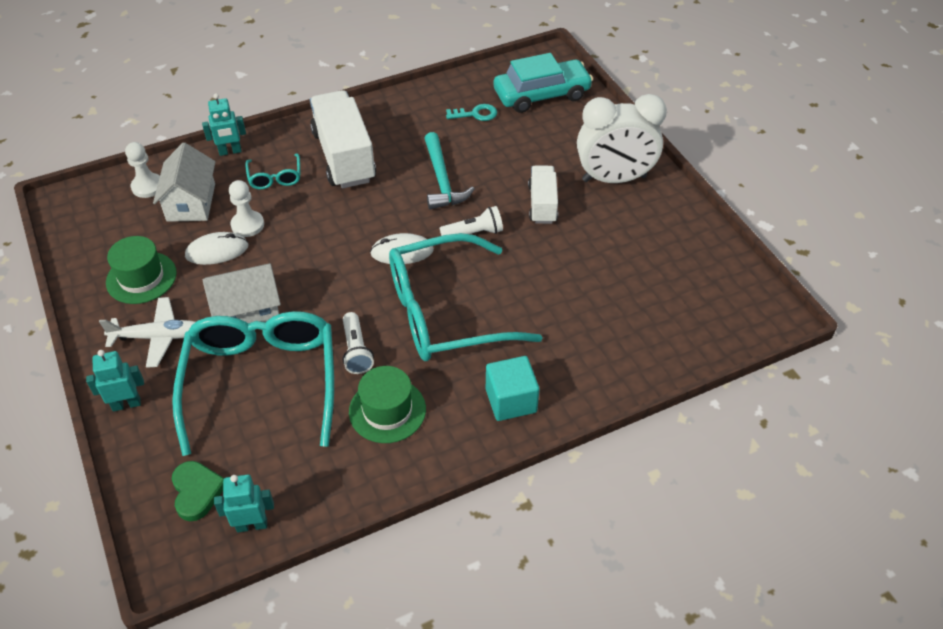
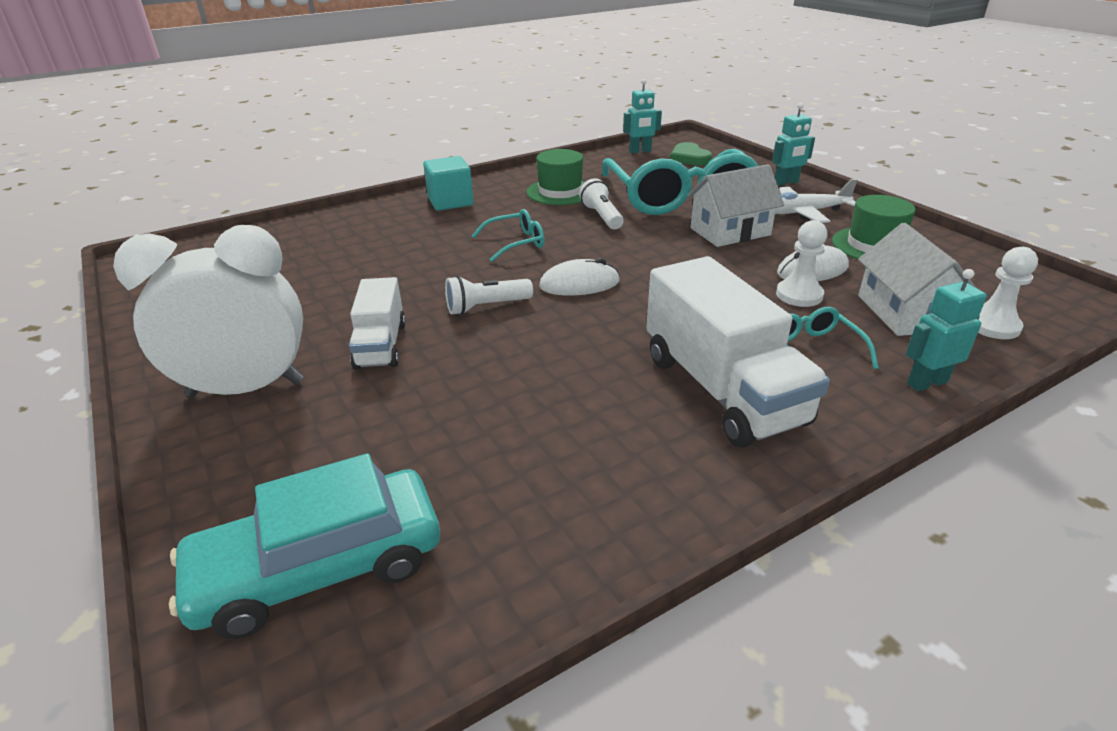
camera: 175 degrees right, 15 degrees down
(442, 180) = (541, 366): turquoise hammer -> none
(446, 312) = (516, 243): turquoise glasses -> turquoise glasses, size x0.43
(475, 114) = (486, 496): turquoise key -> none

